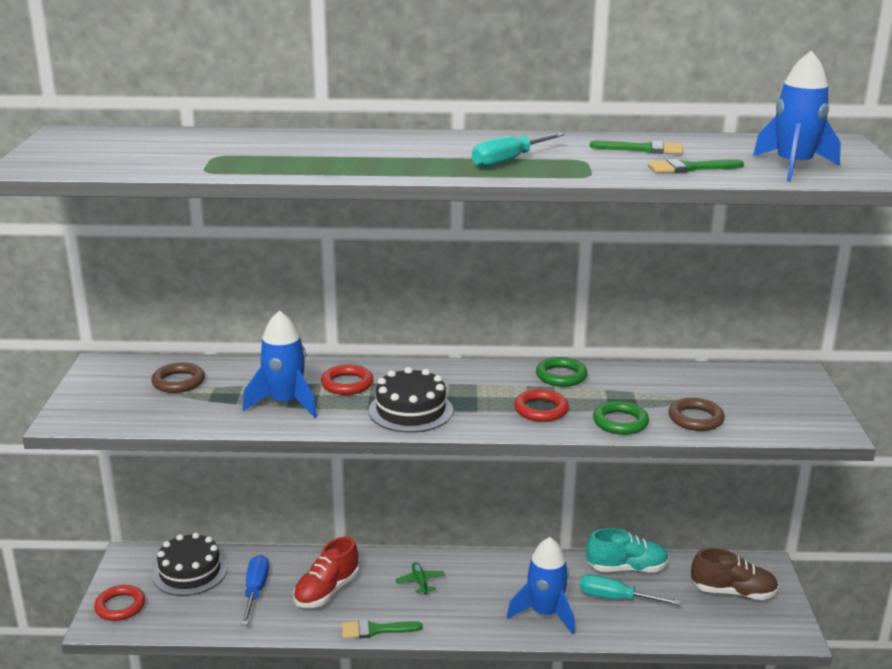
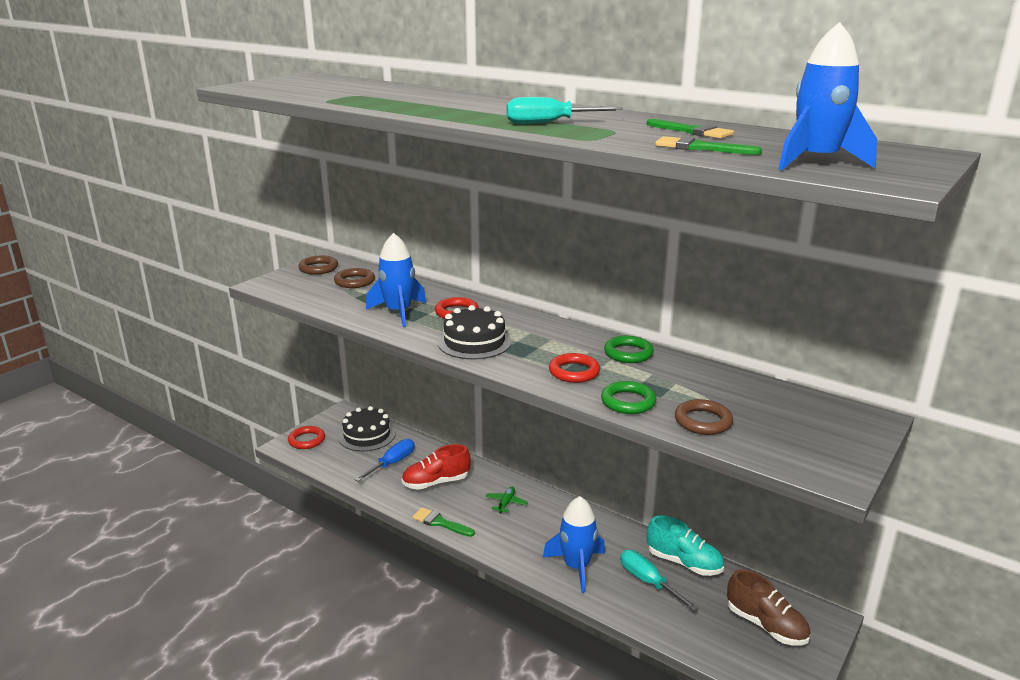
camera: 35 degrees right, 0 degrees up
(107, 378) = (318, 268): none -> brown ring

